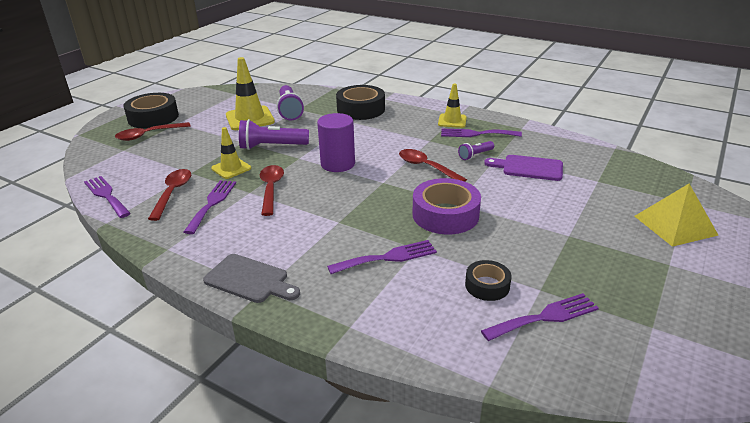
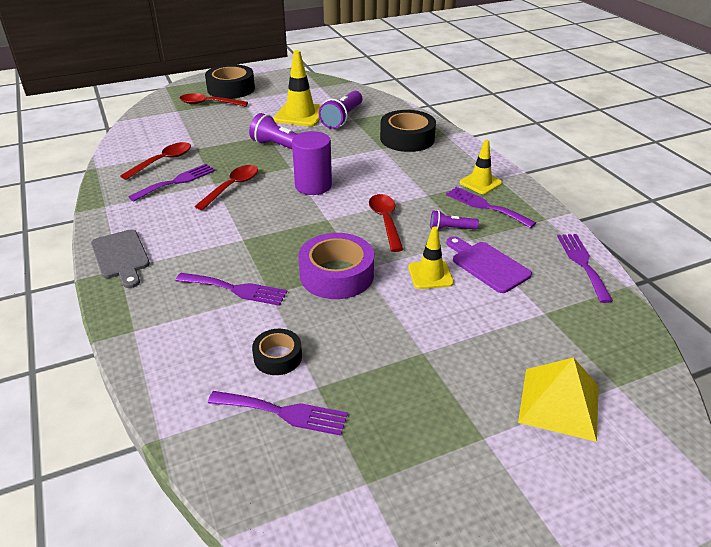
camera: 35 degrees right, 5 degrees up
(106, 195) = (121, 145): purple fork -> purple fork (582, 263)
(231, 168) = (228, 156): yellow traffic cone -> yellow traffic cone (430, 275)

